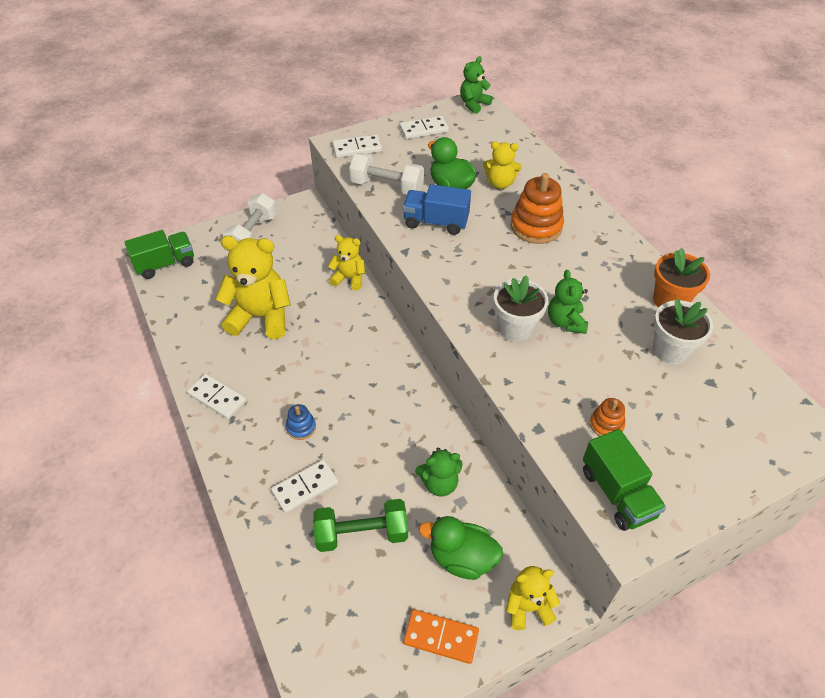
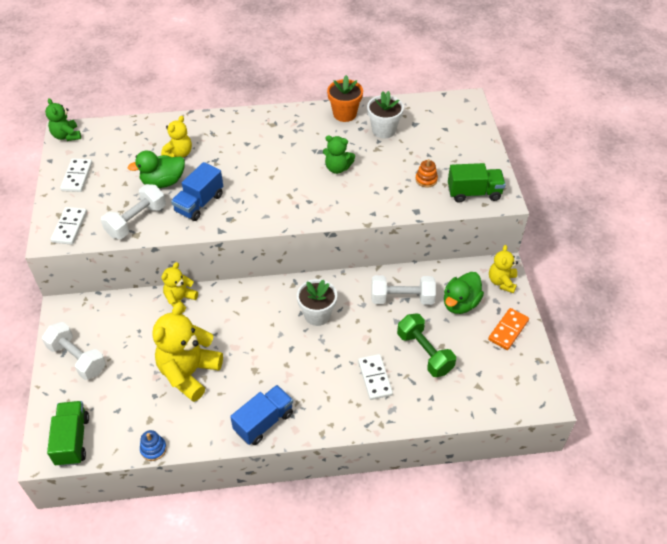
camera: 70 degrees left, 0 degrees up
(217, 398) = (264, 422): white domino -> blue truck
(301, 427) = (320, 369): blue stacking toy -> blue stacking toy (153, 449)
(362, 534) = (424, 353): green dumbbell -> green dumbbell turned 45 degrees counterclockwise
(439, 483) = (402, 298): green teddy bear -> white dumbbell
(515, 328) = (330, 194): white flower pot -> white flower pot (317, 315)
(536, 226) = (239, 150): orange stacking toy -> none

